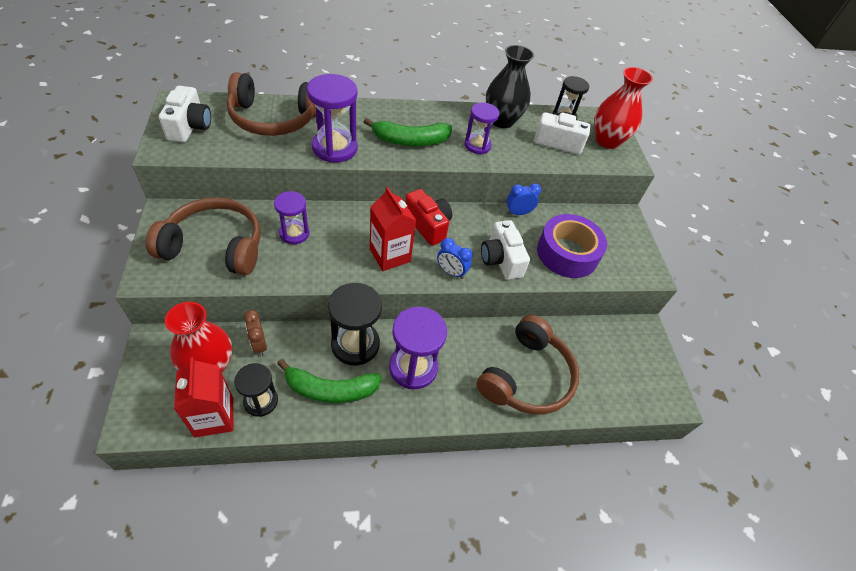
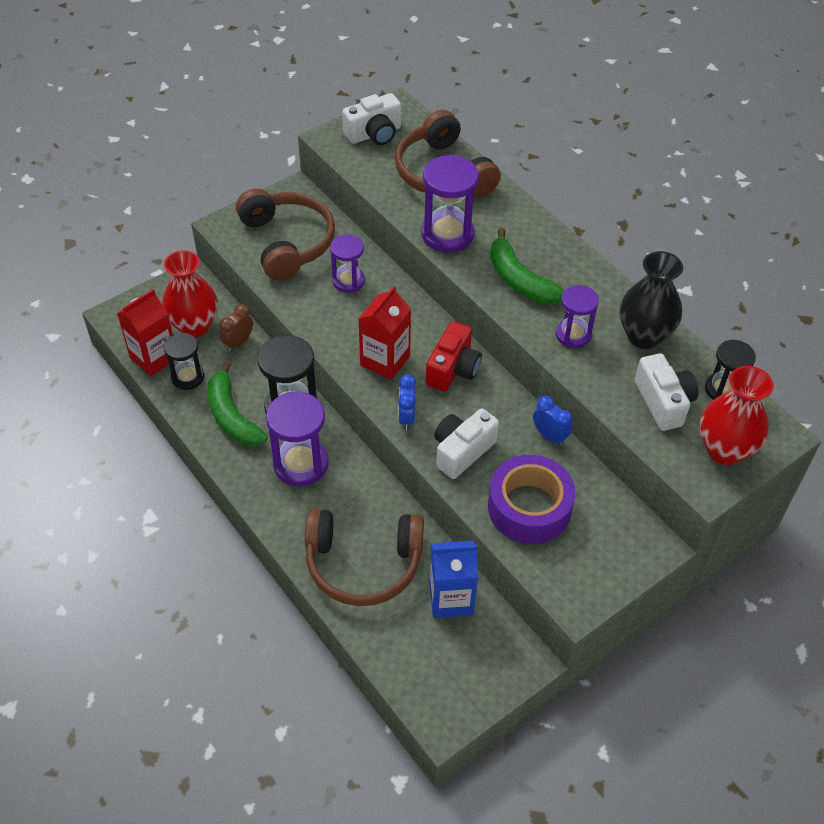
camera: 65 degrees right, 0 degrees up
(581, 342) = (451, 598): none -> blue carton

